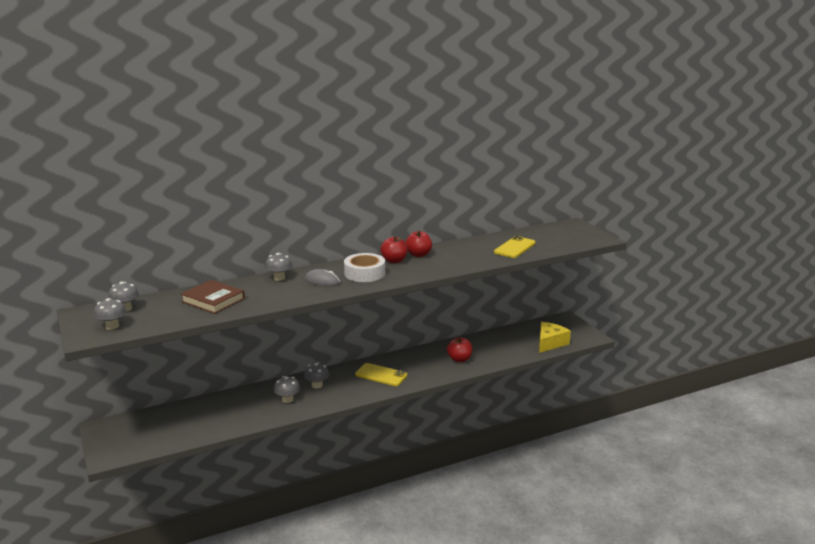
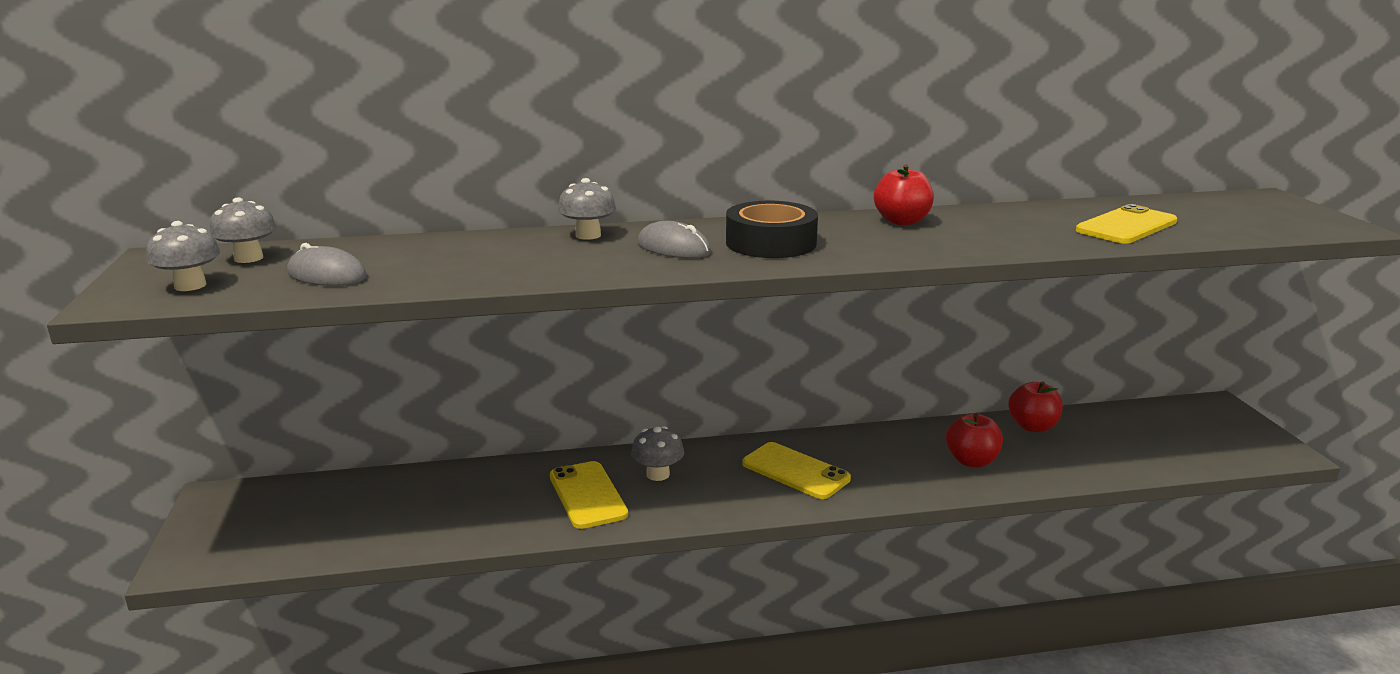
camera: 15 degrees right, 0 degrees up
(172, 313) = (327, 275): none -> grey mouse
(213, 300) = (428, 260): brown book -> none
(287, 399) = (588, 495): grey mushroom -> yellow phone
(364, 273) = (771, 243): white tape -> black tape
(394, 261) = (844, 227): red apple -> red apple (1032, 426)
(550, 343) = (1182, 452): yellow cheese -> none

